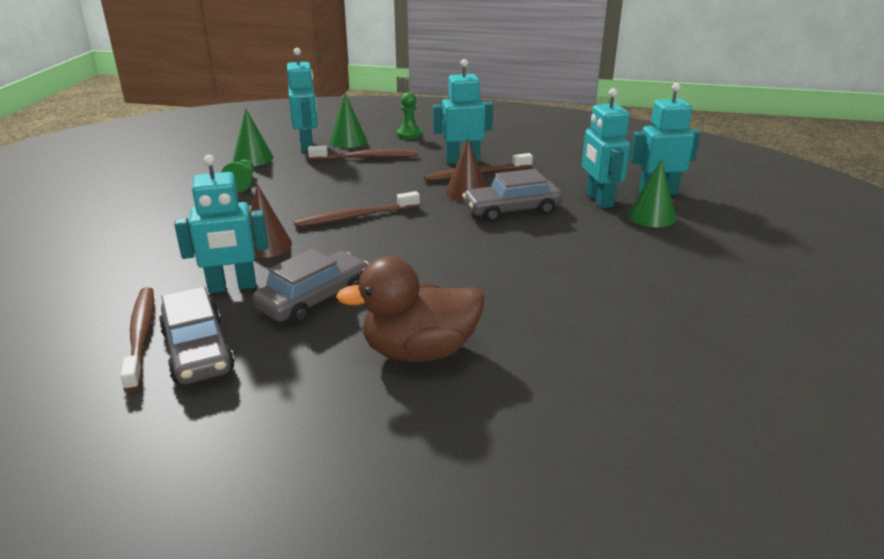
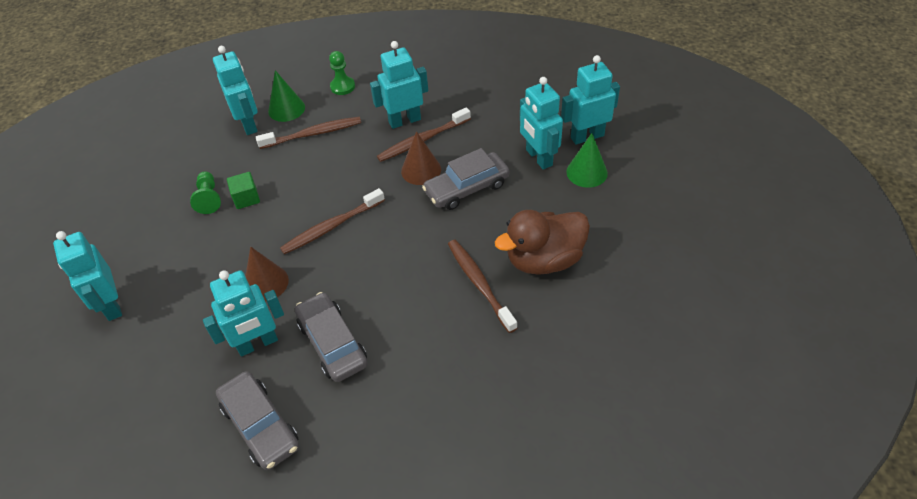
camera: 10 degrees left, 20 degrees up
(101, 238) = (111, 305): none -> turquoise robot
(141, 336) = (206, 420): brown toothbrush -> brown toothbrush (479, 284)
(253, 158) = (203, 156): green cone -> none
(279, 188) = (246, 198): none -> green cube
(314, 299) = (332, 343): grey car -> grey car turned 60 degrees counterclockwise
(419, 351) = (435, 385): brown duck -> brown duck (544, 260)

